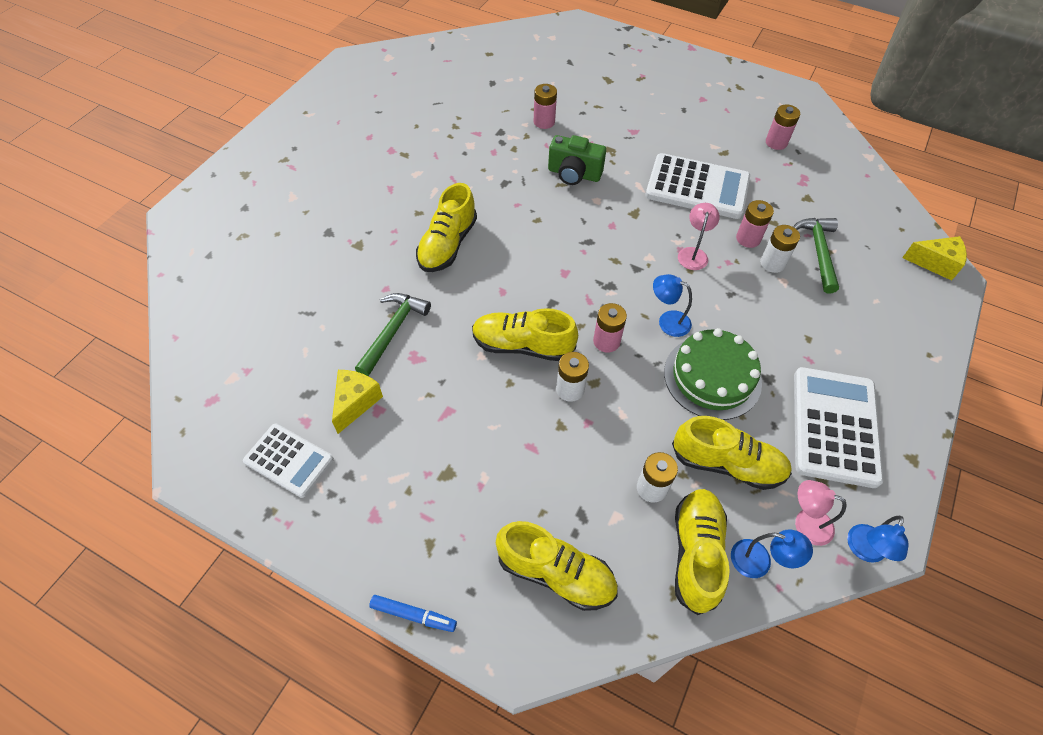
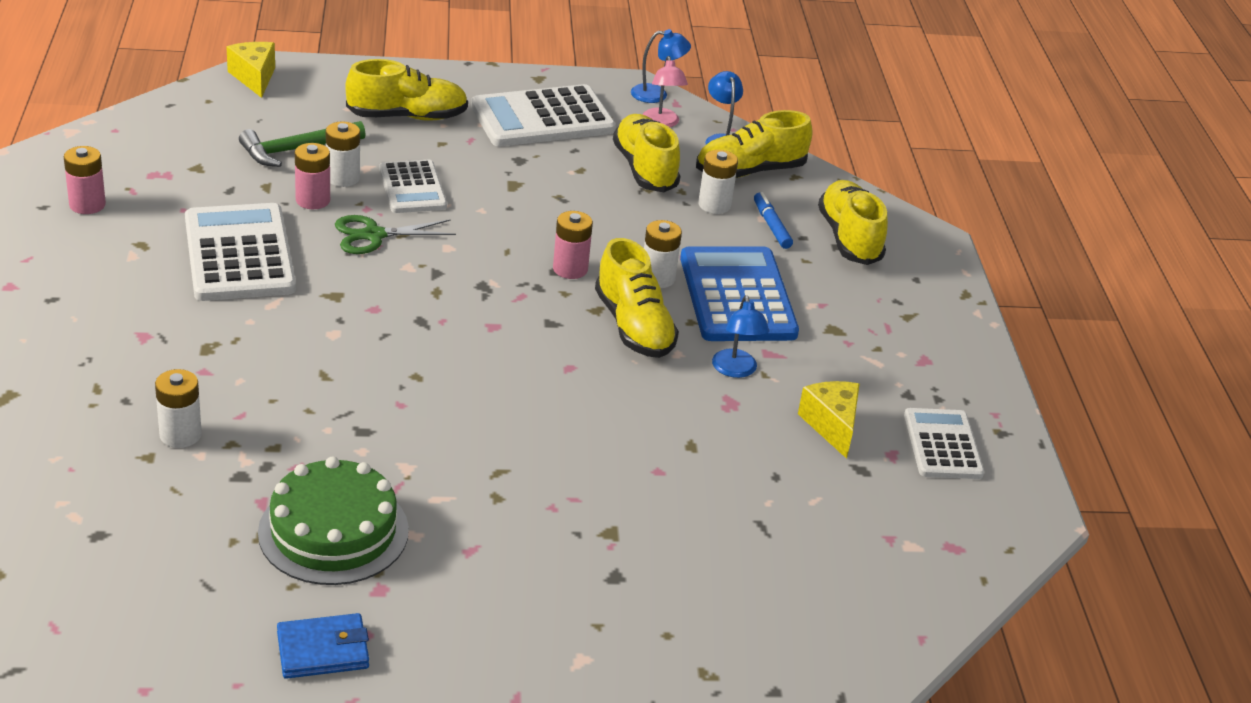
camera: 125 degrees left, 20 degrees down
(355, 402) = (831, 425): yellow cheese -> yellow cheese turned 90 degrees clockwise
(371, 122) = (323, 650): none -> blue wallet
(393, 331) = (714, 436): green hammer -> none
(413, 615) = (971, 304): blue marker -> blue marker (771, 226)
(447, 245) = (534, 443): yellow shoe -> yellow shoe (407, 117)
(522, 430) = (737, 296): none -> blue calculator
(544, 122) = (180, 435): pink battery -> white battery
(574, 174) = (292, 368): green camera -> none
(667, 321) = (500, 234): blue lamp -> blue lamp (736, 370)
(693, 253) = (373, 235): pink lamp -> green scissors
(712, 377) = (551, 192): green cake -> green cake (333, 531)
(747, 296) = (412, 188): none -> white calculator

